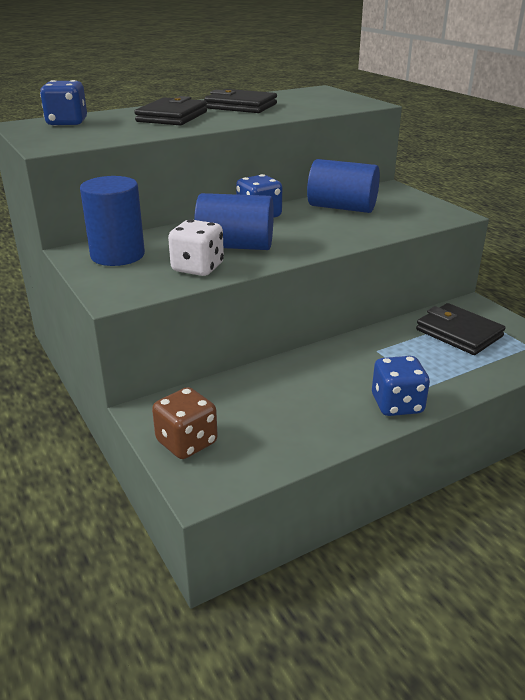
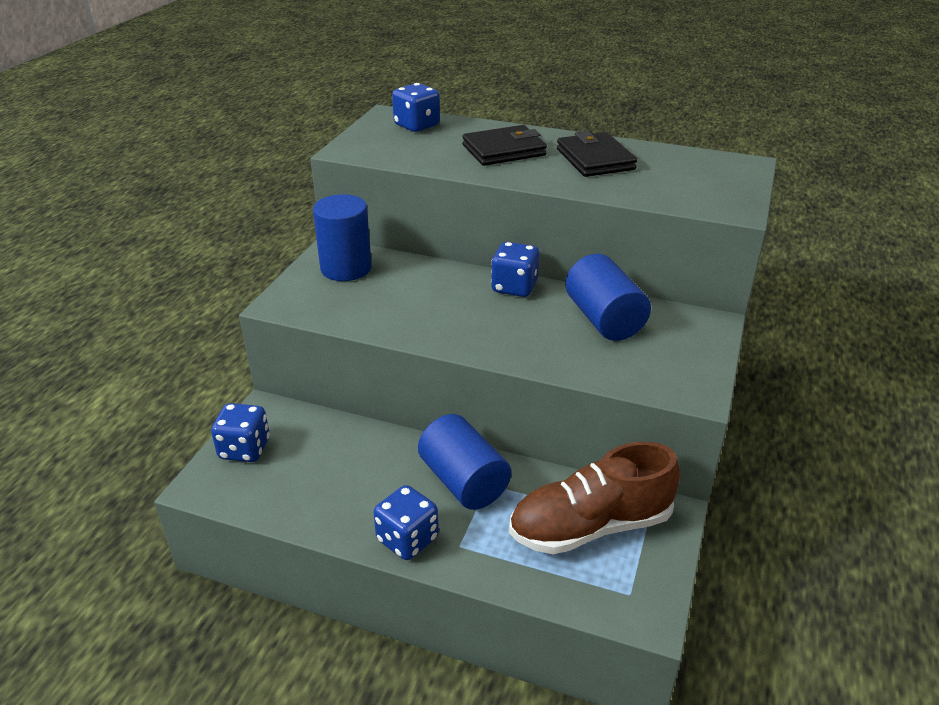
camera: 50 degrees right, 5 degrees up
(187, 442) = (244, 449): brown dice -> blue dice
(197, 268) = (367, 312): white dice -> none
(235, 246) = (432, 308): blue cylinder -> blue cylinder (463, 481)
(458, 333) = (590, 526): black wallet -> brown shoe

